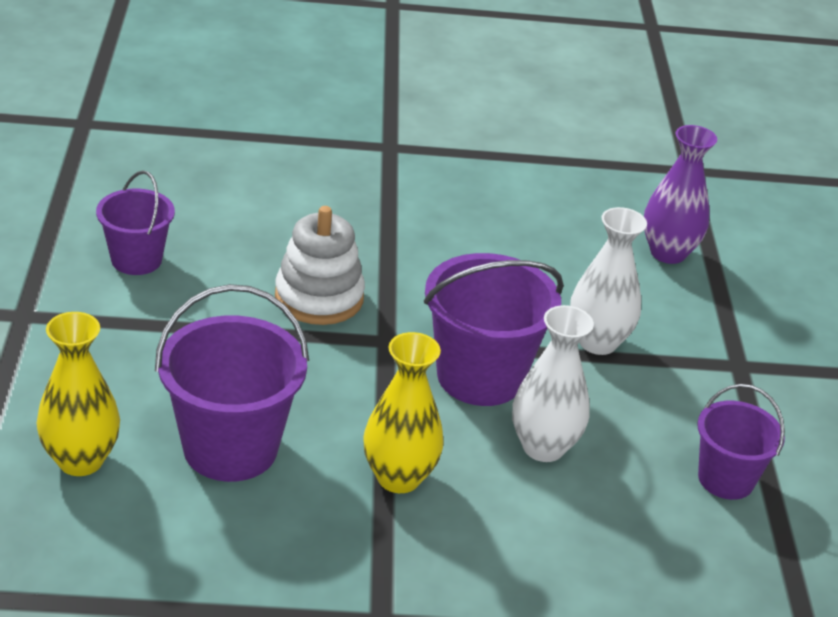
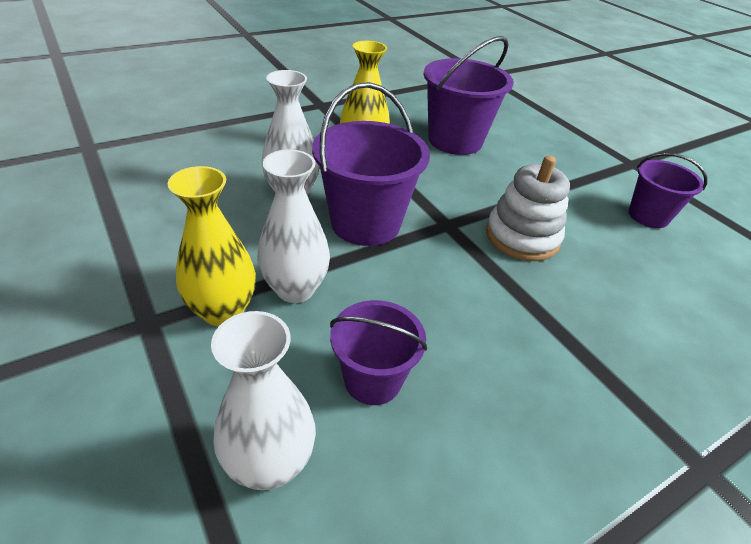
camera: 150 degrees right, 5 degrees up
(80, 460) = (505, 118): yellow vase -> yellow vase (223, 311)
(668, 253) = (270, 463): purple vase -> white vase
(726, 479) = (151, 215): purple bucket -> purple bucket (373, 379)

